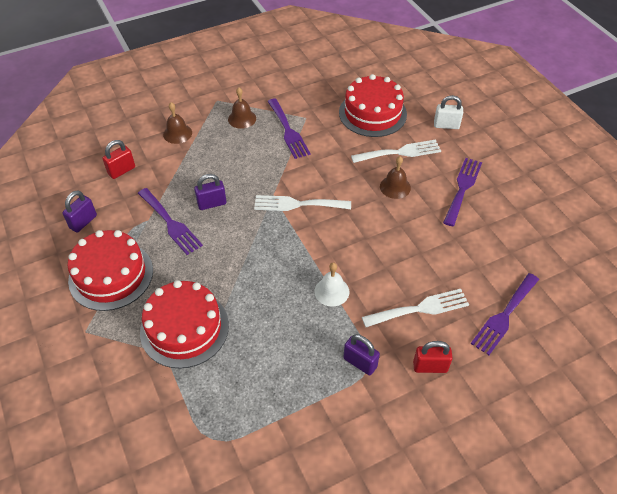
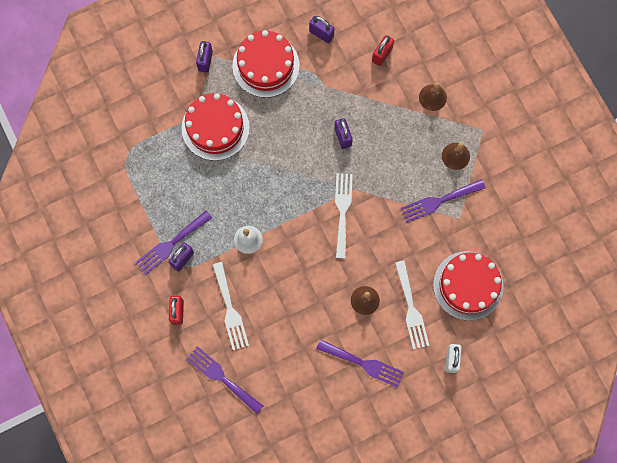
camera: 90 degrees right, 25 degrees up
(89, 341) = (205, 61): none -> purple padlock
(122, 171) = (382, 55): red padlock -> red padlock turned 75 degrees clockwise
(170, 223) = (320, 105): purple fork -> purple fork (171, 244)

